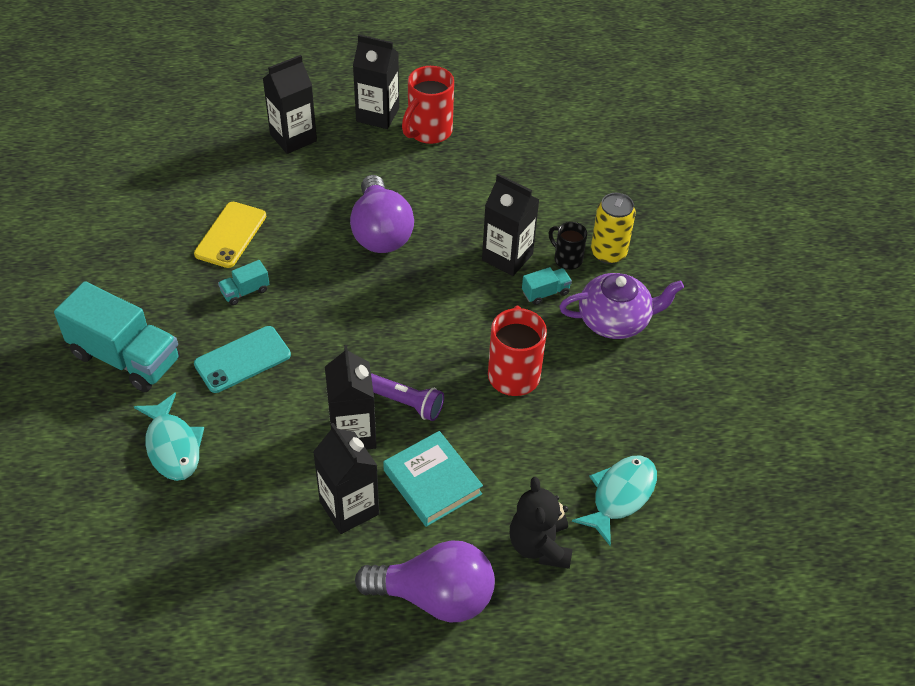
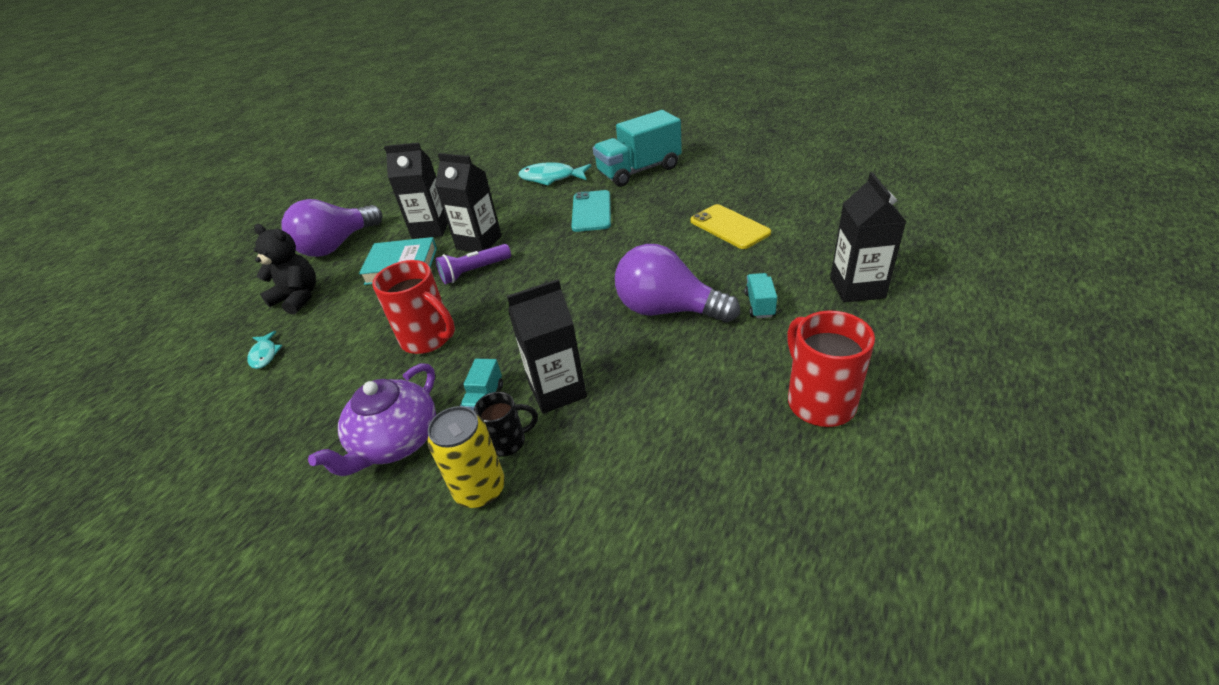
camera: 130 degrees right, 10 degrees down
(245, 291) = (657, 223): turquoise truck -> turquoise truck (759, 305)
(377, 115) = (876, 364): black carton -> none
(620, 495) = (264, 355): turquoise fish -> turquoise fish, size x0.57

